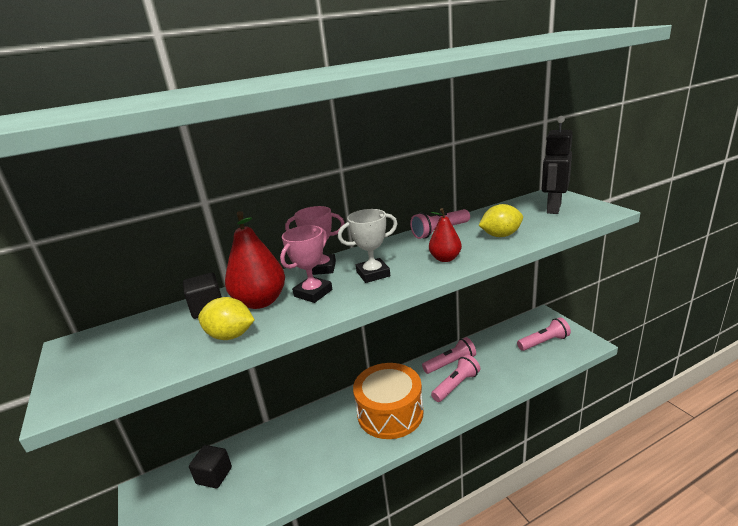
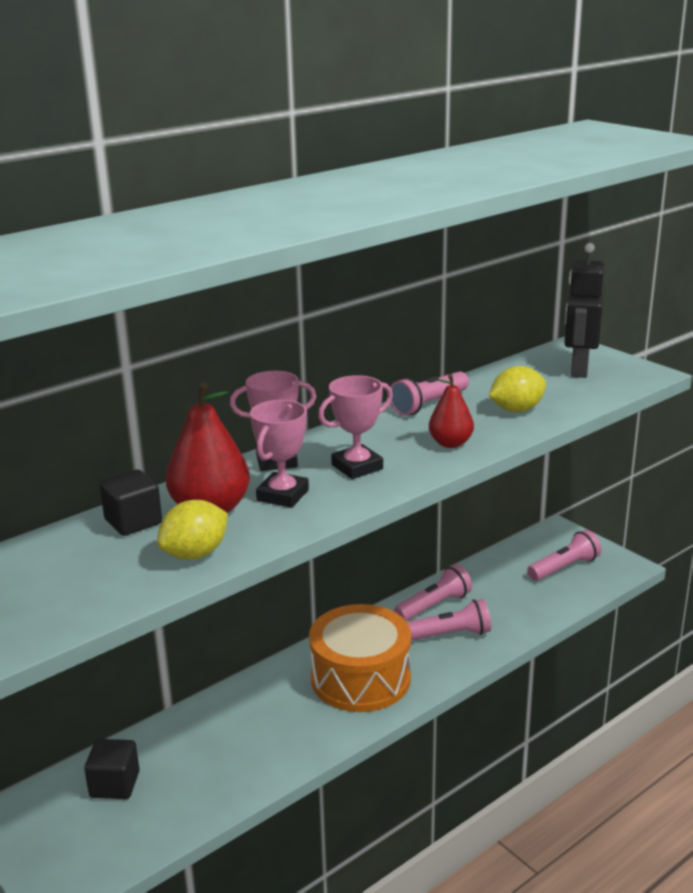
camera: 15 degrees left, 0 degrees up
(230, 336) = (195, 554): yellow lemon -> yellow lemon turned 45 degrees counterclockwise
(373, 274) = (357, 467): white trophy -> pink trophy
(456, 385) = (449, 635): pink flashlight -> pink flashlight turned 45 degrees clockwise

